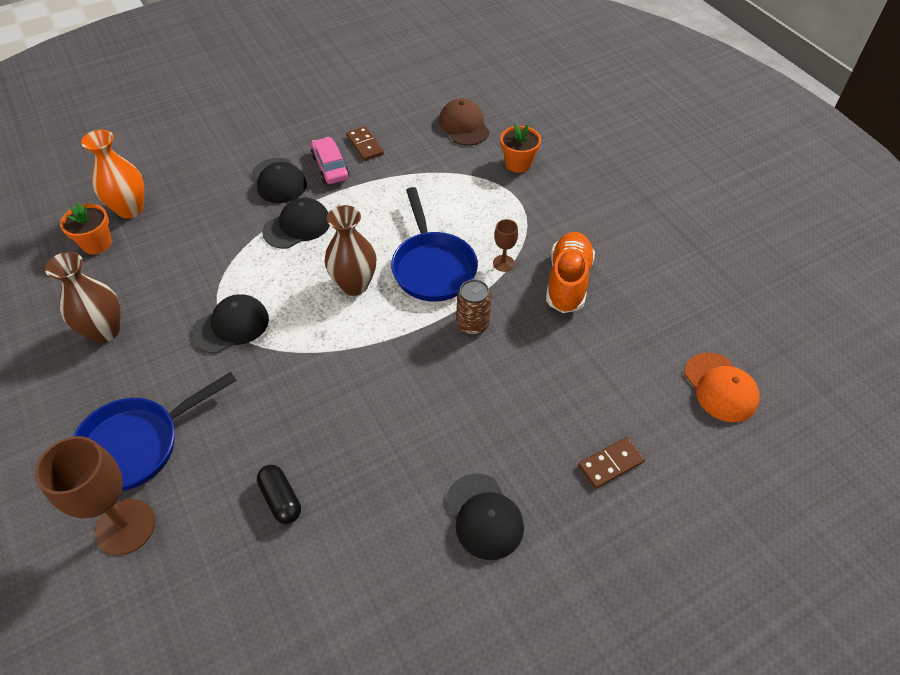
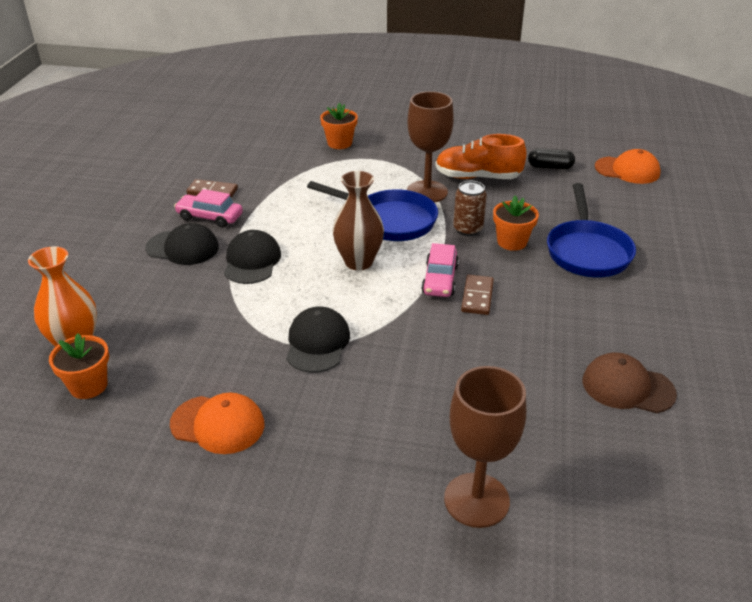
camera: 50 degrees left, 15 degrees down
(105, 331) = (218, 424): brown vase -> orange cap
(137, 444) = (388, 456): blue pan -> blue pan (587, 251)
(281, 499) = (536, 391): black capsule -> black capsule (550, 167)
(378, 349) = (440, 279): none -> pink car
(464, 125) = (265, 144): brown cap -> brown cap (627, 387)
(484, 365) = (512, 242): none -> orange flower pot
(484, 516) = (643, 301): black cap -> none
(503, 263) = (427, 192): brown goblet -> brown goblet, size x2.09
(568, 282) = (477, 177): orange shoe -> orange shoe turned 45 degrees counterclockwise
(610, 464) = (647, 234): brown domino -> brown domino (477, 297)

